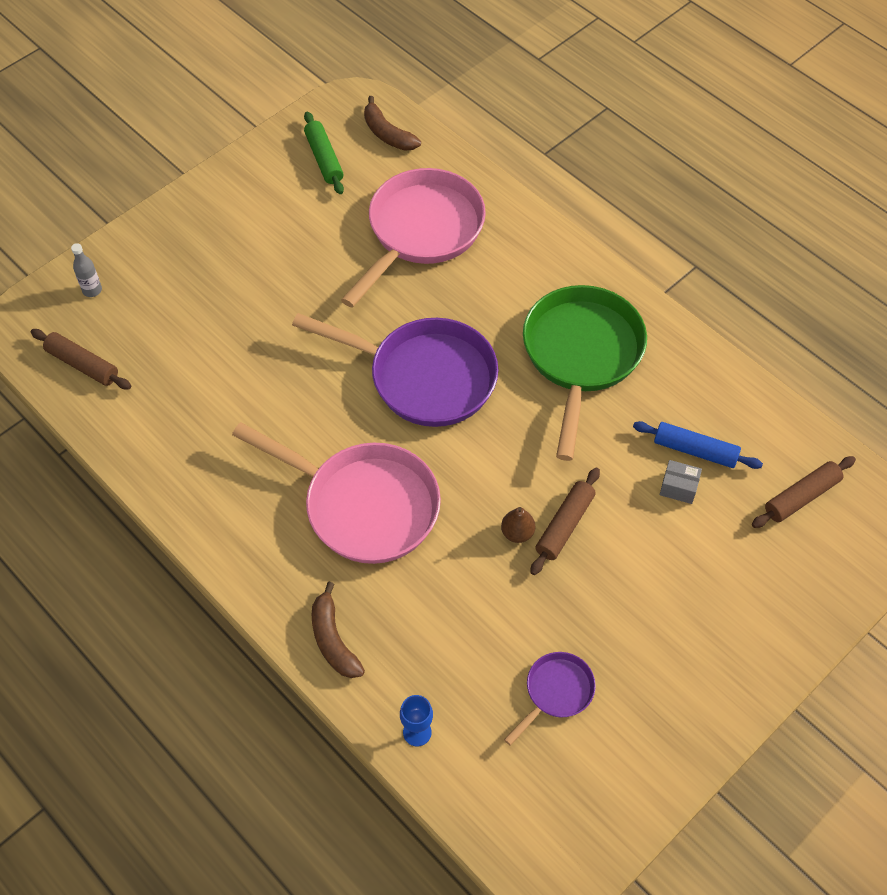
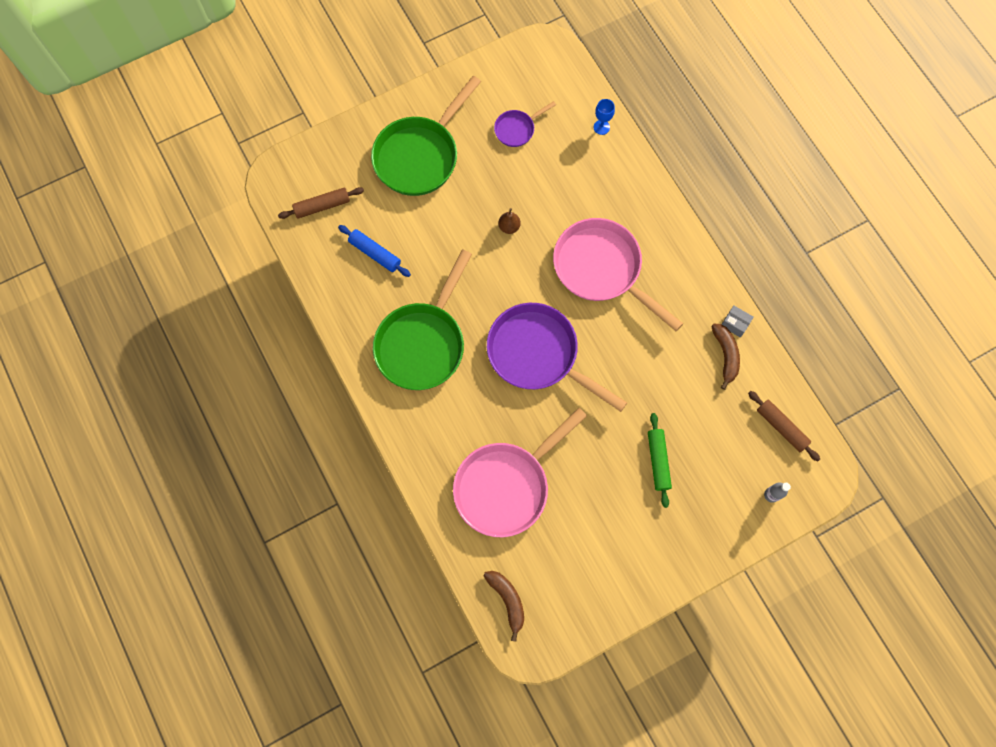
camera: 165 degrees left, 15 degrees up
(324, 159) = (567, 586): green rolling pin -> green rolling pin (658, 461)
(333, 640) = (638, 189): brown banana -> brown banana (725, 355)
(564, 525) = (478, 224): brown rolling pin -> none
(678, 487) = (396, 231): grey box -> grey box (735, 324)
(693, 608) = (420, 156): none -> green pan

